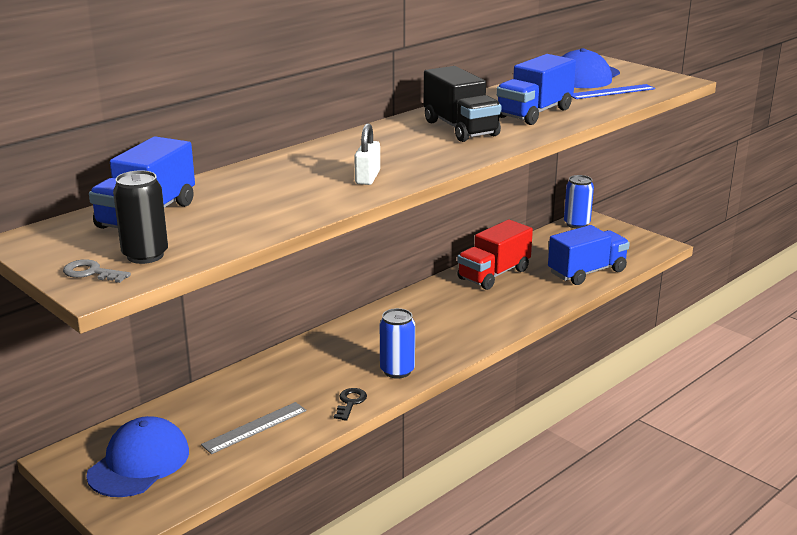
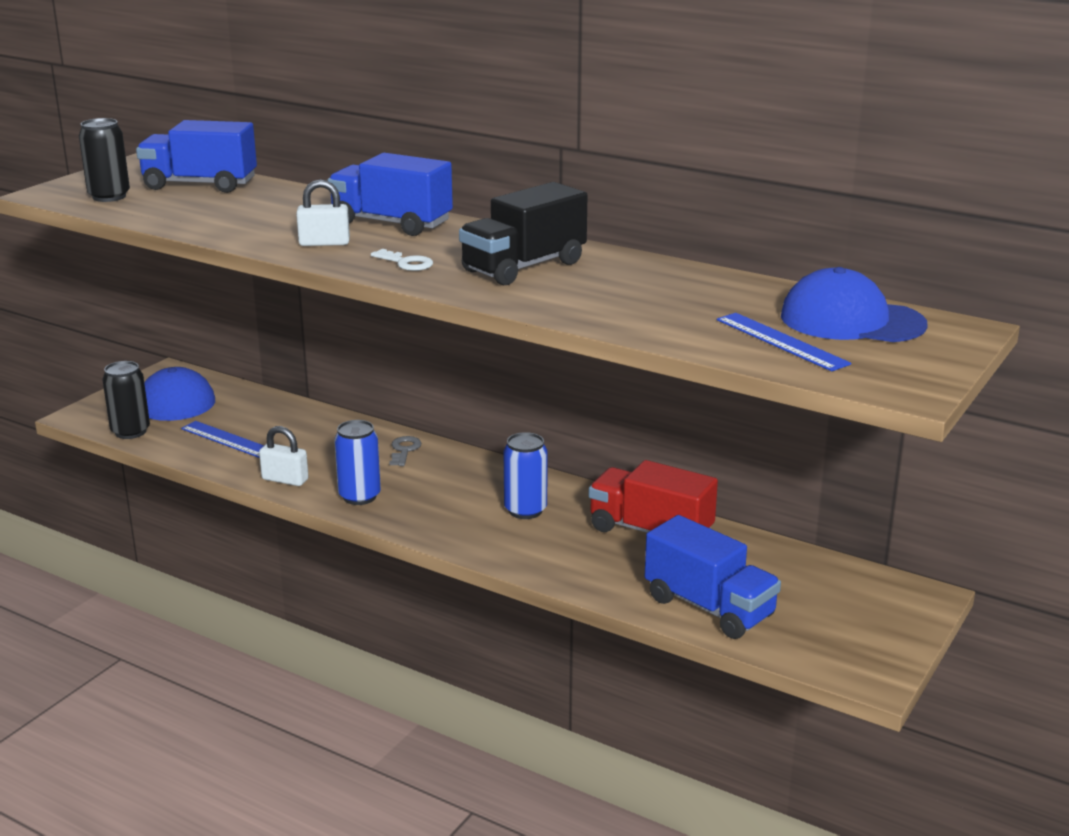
camera: 75 degrees right, 0 degrees up
(91, 272) = (74, 188): grey key -> grey key (404, 450)
(196, 486) = (130, 432): none -> black can
(255, 427) = (229, 440): grey ruler -> blue ruler
(350, 402) = (285, 480): black key -> white padlock
(432, 157) = (406, 263): none -> white key
(534, 113) = (623, 300): blue truck -> blue truck (391, 223)
(576, 224) = (891, 586): blue can -> blue can (525, 510)

